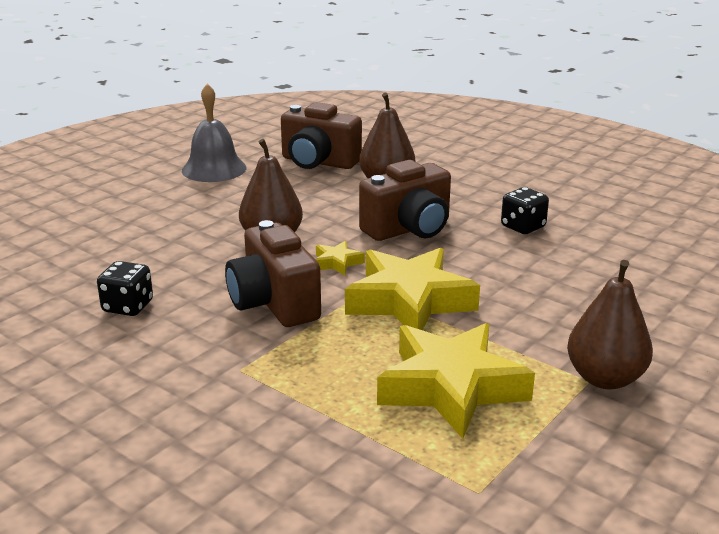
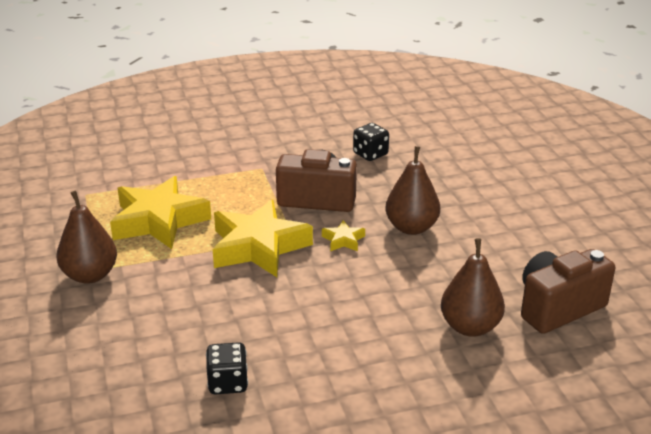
camera: 125 degrees right, 5 degrees up
(214, 169) = (585, 245): grey bell -> none
(409, 229) = (361, 295): brown camera -> none
(523, 227) = (300, 359): black dice -> black dice (228, 383)

